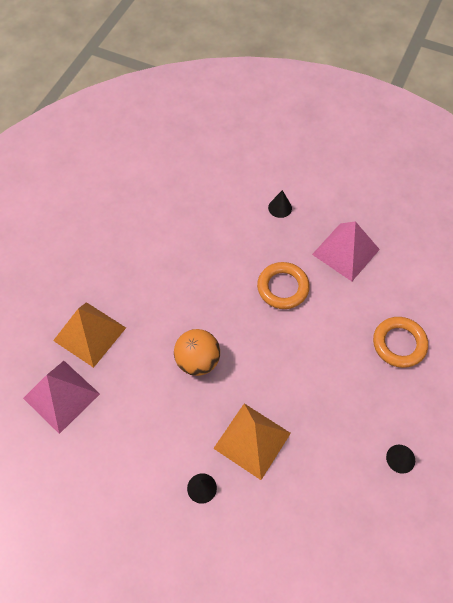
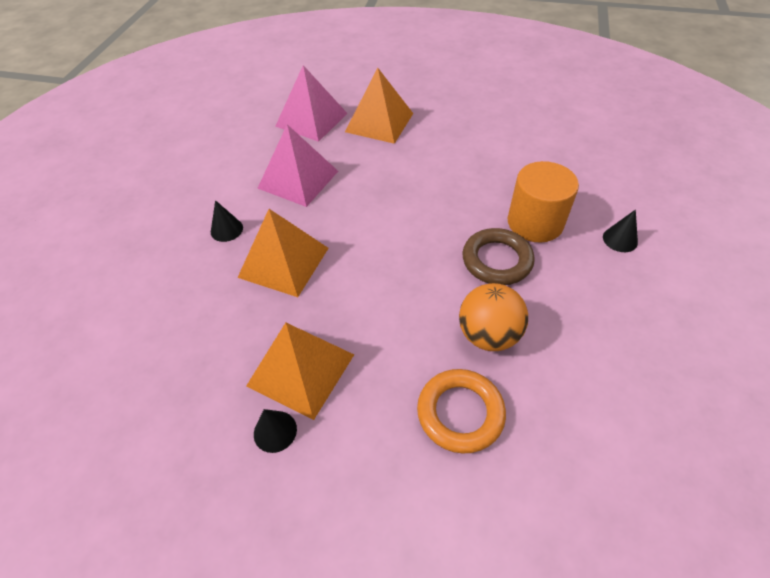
camera: 80 degrees right, 10 degrees down
(198, 361) = (371, 201): orange ball -> orange ball (488, 335)
(251, 252) = (535, 222): none -> orange cylinder
(283, 287) = (497, 260): orange ring -> brown ring
(346, 252) = (590, 324): pink pyramid -> pink pyramid (298, 179)
(356, 437) = (301, 370): none -> orange pyramid

